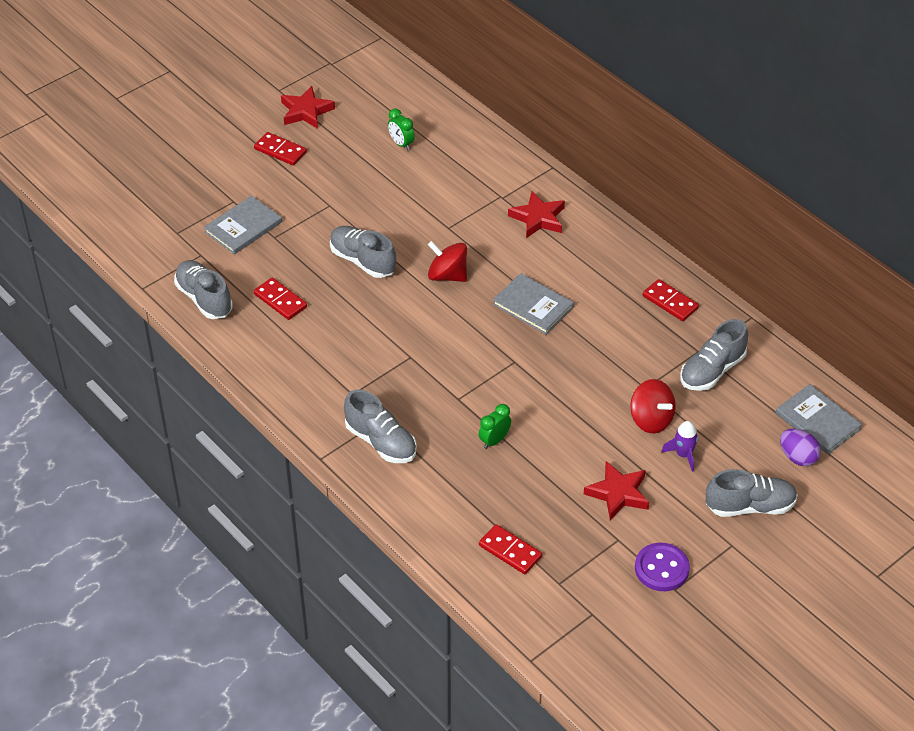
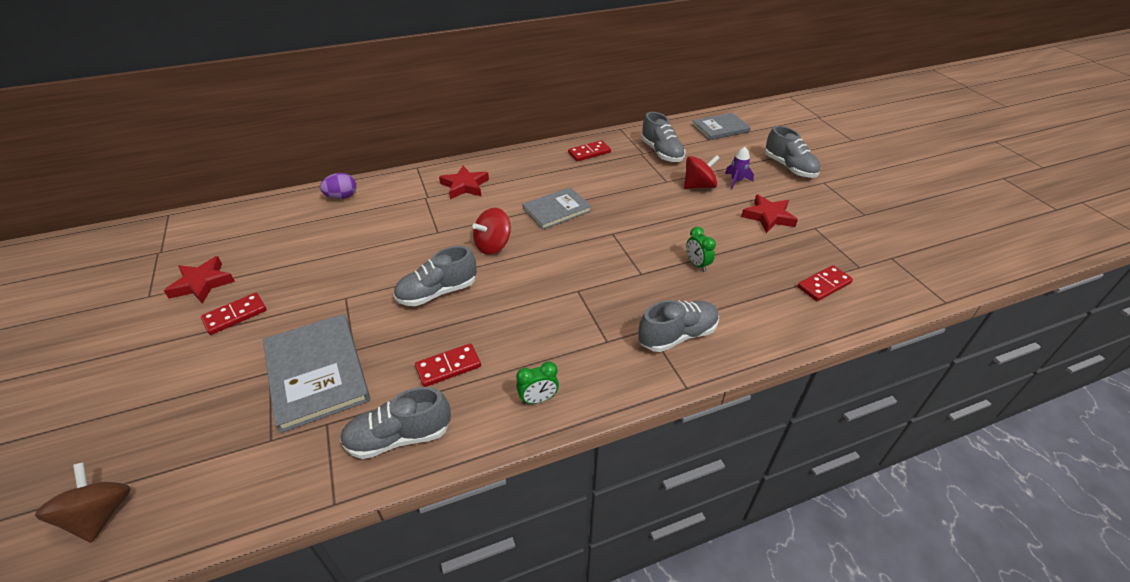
camera: 70 degrees left, 5 degrees down
(98, 185) = (101, 515): none -> brown spinning top
(243, 227) = (316, 373): grey book -> grey book, size x1.52
(401, 144) = (313, 234): green clock -> green clock (538, 399)
(661, 568) = (845, 215): purple button -> none
(750, 506) = (789, 167): grey shoe -> grey shoe turned 135 degrees clockwise
(797, 457) = (749, 142): purple egg -> purple egg (342, 197)

